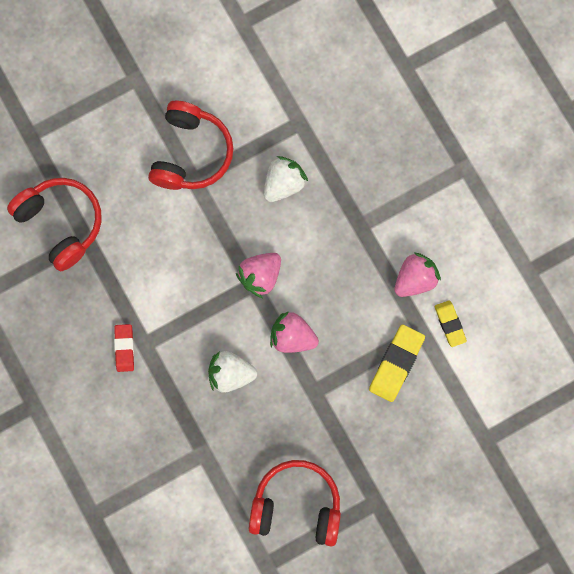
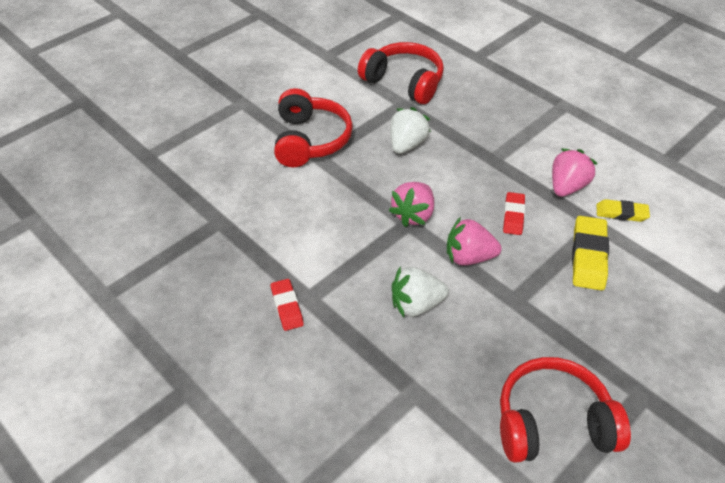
camera: 15 degrees left, 30 degrees down
(61, 223) = (190, 214): red headphones -> red headphones (404, 82)
(350, 301) = (513, 216): none -> red eraser
(450, 324) = (621, 213): yellow eraser -> yellow eraser turned 45 degrees counterclockwise

